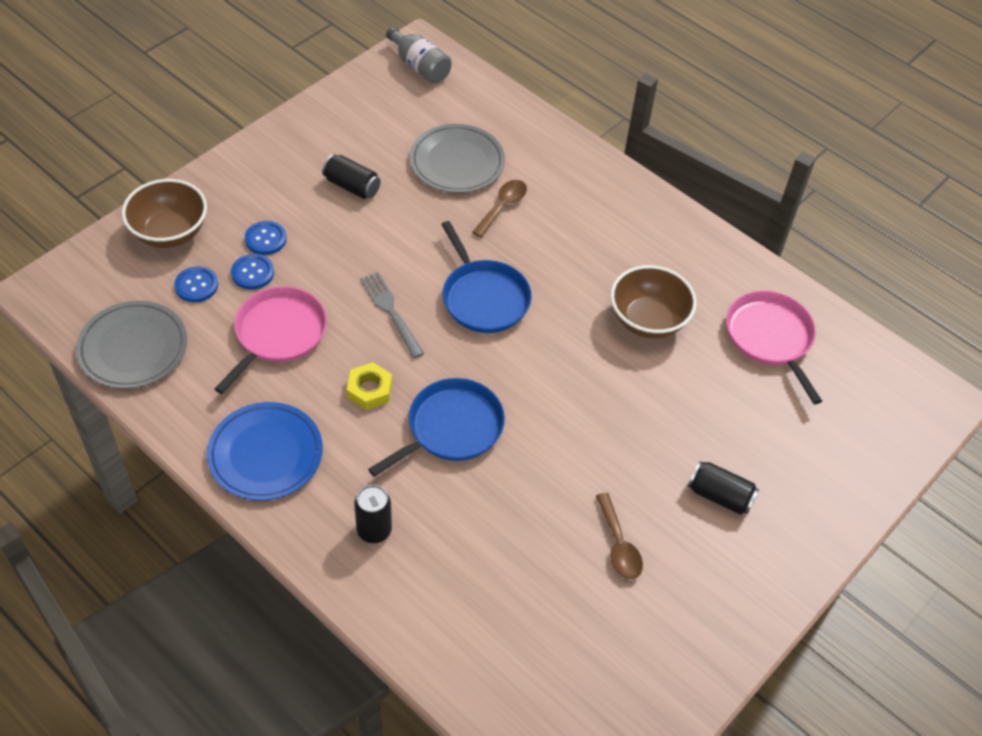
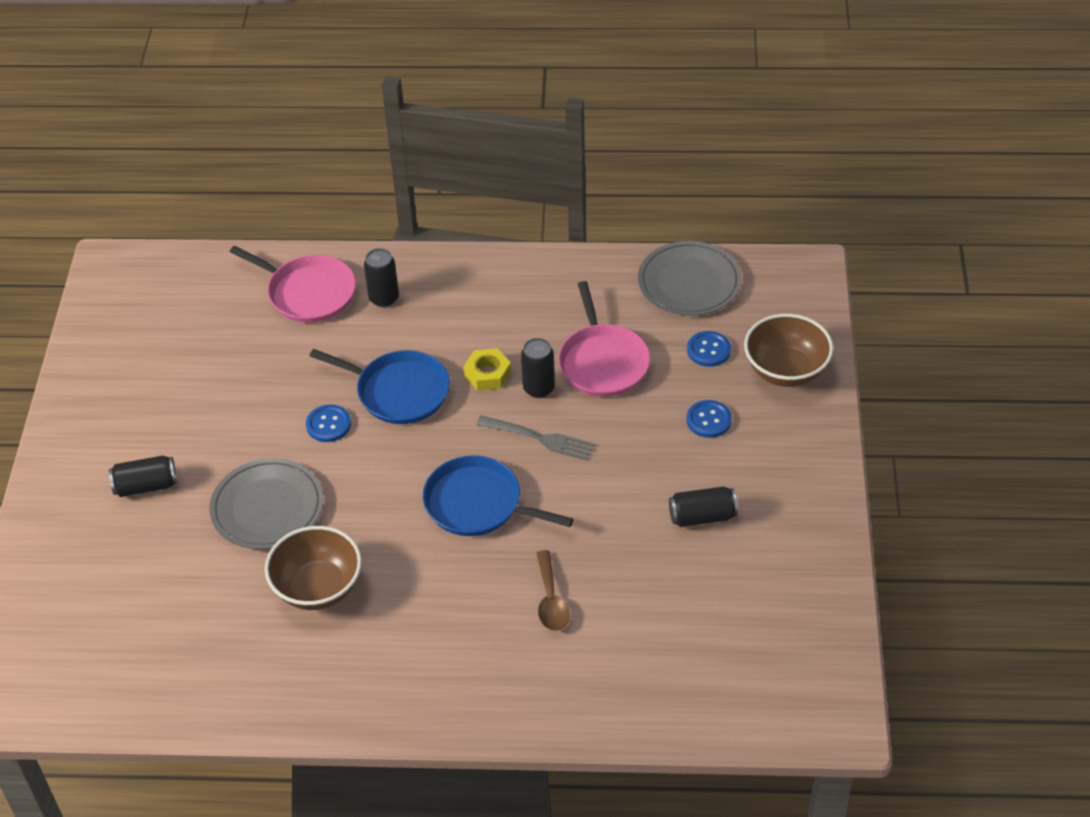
camera: 145 degrees right, 5 degrees down
(252, 273) = (681, 388): blue button -> blue button (328, 424)
(265, 454) = (510, 288): blue plate -> none
(347, 349) = (539, 388): none -> black can
(419, 66) = (806, 696): grey bottle -> none
(451, 428) = (398, 391): blue pan -> blue pan turned 75 degrees counterclockwise
(457, 162) = (642, 613): grey plate -> grey plate (267, 507)
(618, 545) = (201, 402): brown spoon -> none
(770, 338) = (192, 652): pink pan -> pink pan (308, 293)

